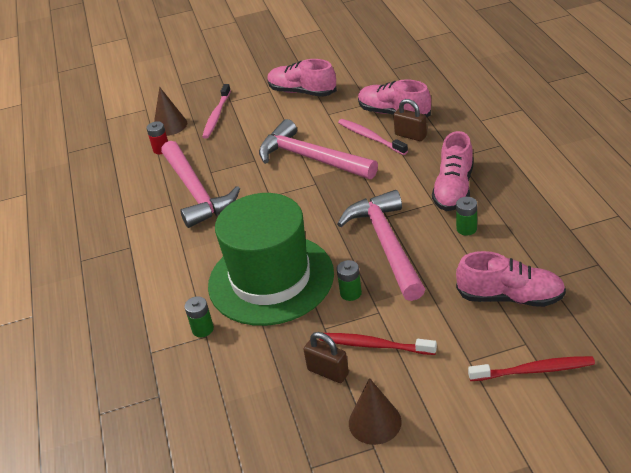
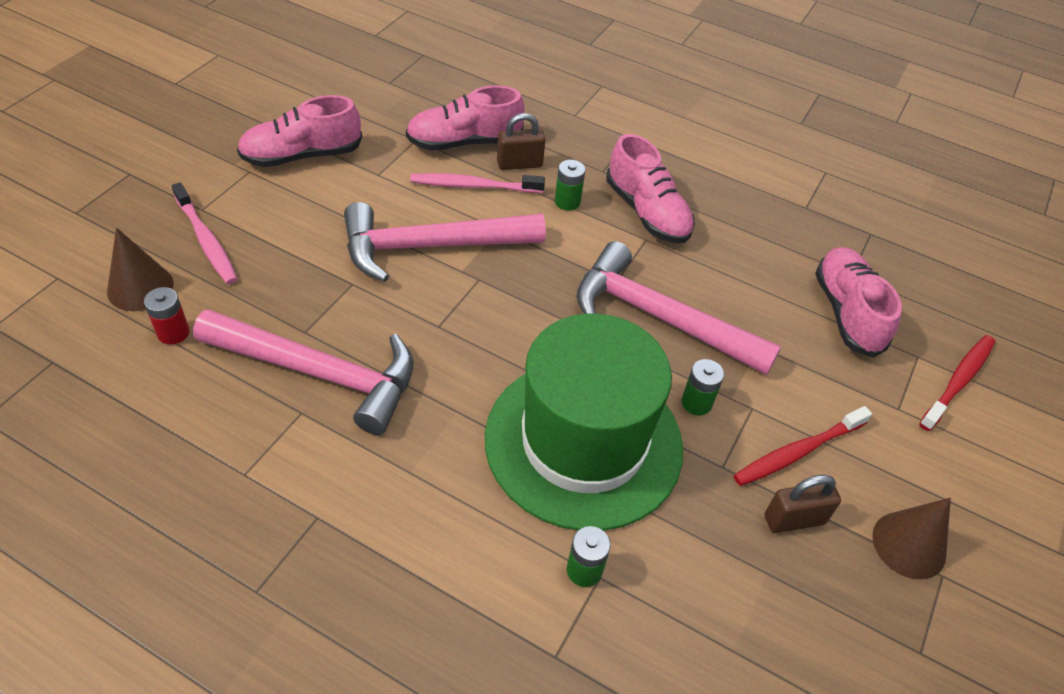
camera: 55 degrees left, 10 degrees up
(466, 229) = (716, 255): green battery -> green battery (567, 202)
(510, 297) = (847, 312): pink shoe -> pink shoe turned 60 degrees counterclockwise

